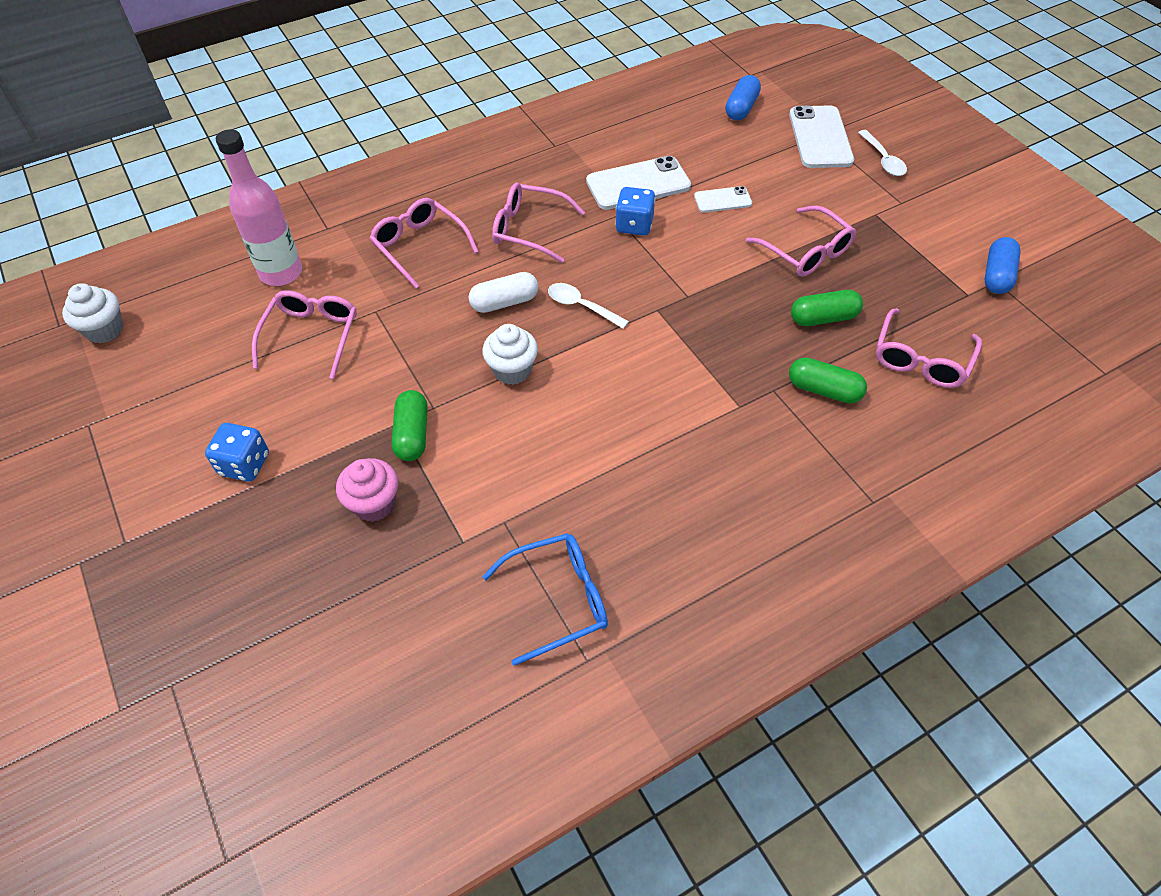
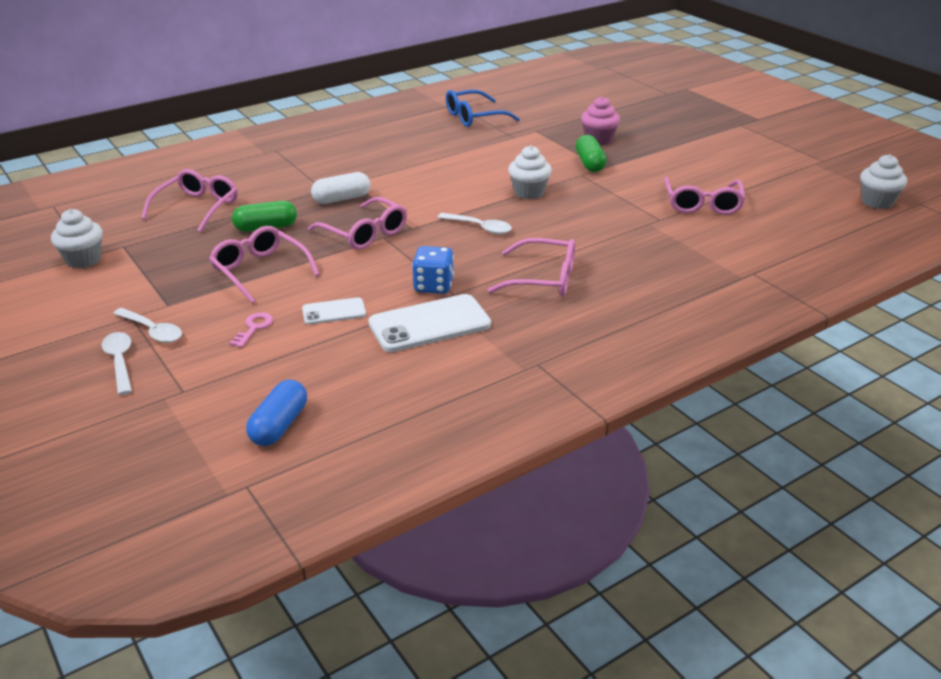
camera: 175 degrees right, 20 degrees down
(244, 464) = (695, 150): blue dice -> none
(281, 273) = (766, 239): pink bottle -> none
(420, 246) = (648, 262): pink glasses -> pink glasses (364, 233)
(504, 302) = (549, 227): white capsule -> white capsule (341, 199)
(787, 186) = (254, 328): none -> pink key
(820, 137) = (186, 387): white phone -> none
(824, 390) = (285, 191): green capsule -> none
(873, 187) = (152, 331): none -> white spoon
(997, 275) = (83, 260): blue capsule -> white cupcake

